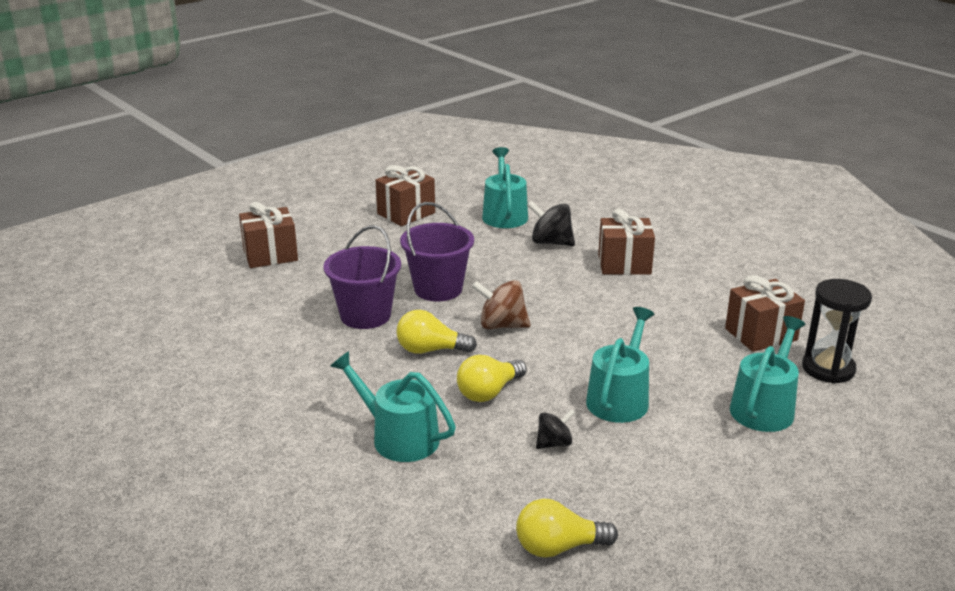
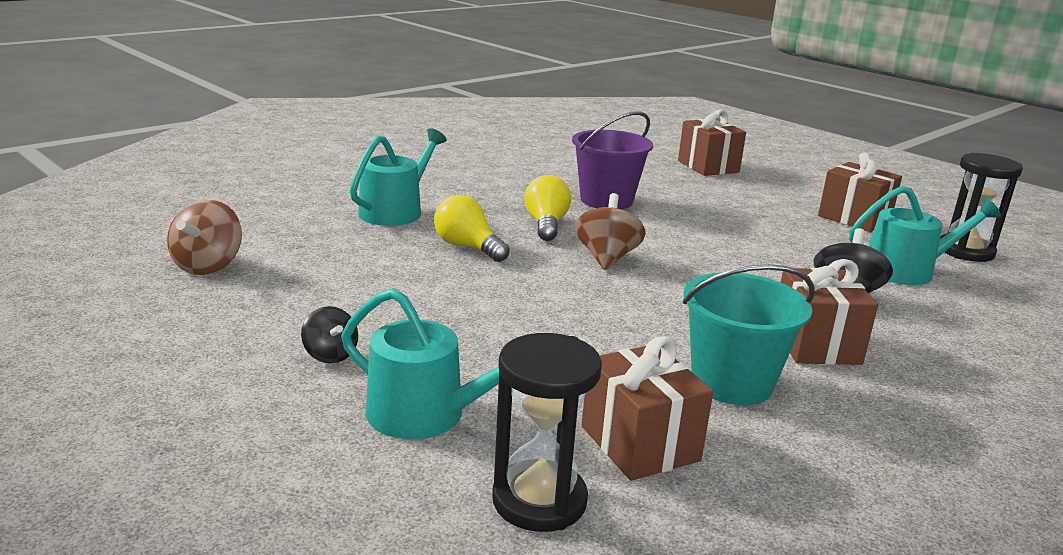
camera: 85 degrees right, 5 degrees down
(438, 289) = (676, 230): purple bucket -> none
(467, 188) = (965, 251): none -> black hourglass
(554, 443) = (371, 273): black spinning top -> black spinning top (330, 355)
(558, 547) = (208, 266): yellow light bulb -> brown spinning top
(619, 398) = (454, 313): turquoise watering can -> none
(682, 298) = (732, 383): none -> turquoise bucket

